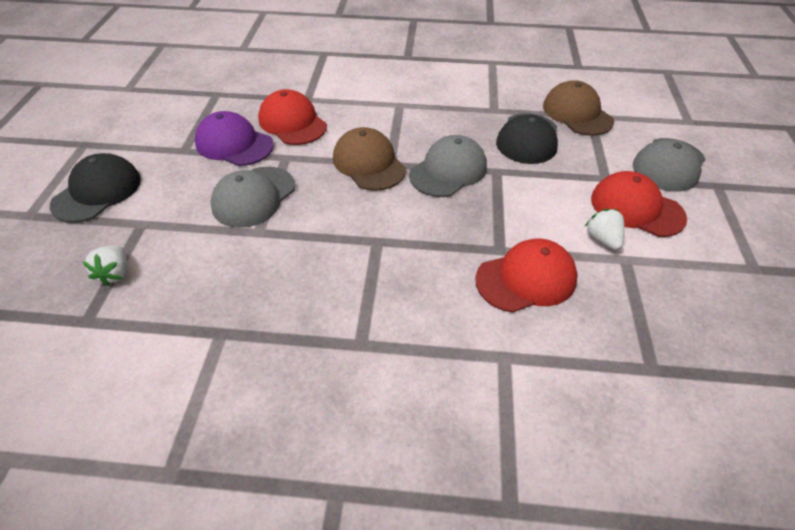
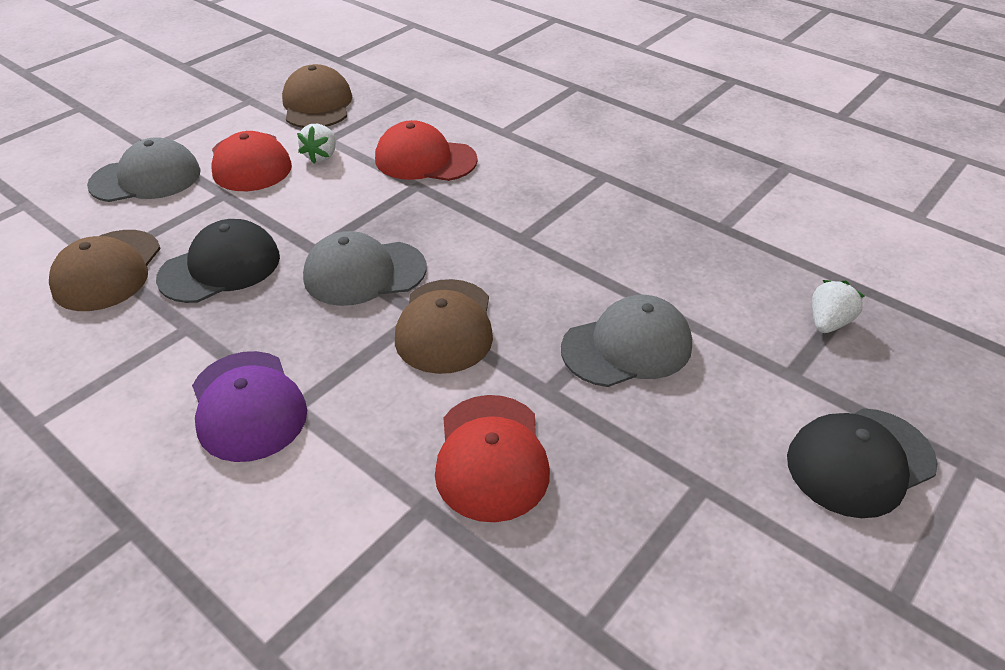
camera: 145 degrees left, 5 degrees down
(234, 144) = (613, 457): purple cap -> purple cap (248, 405)
(700, 295) = (317, 104): none -> brown cap

